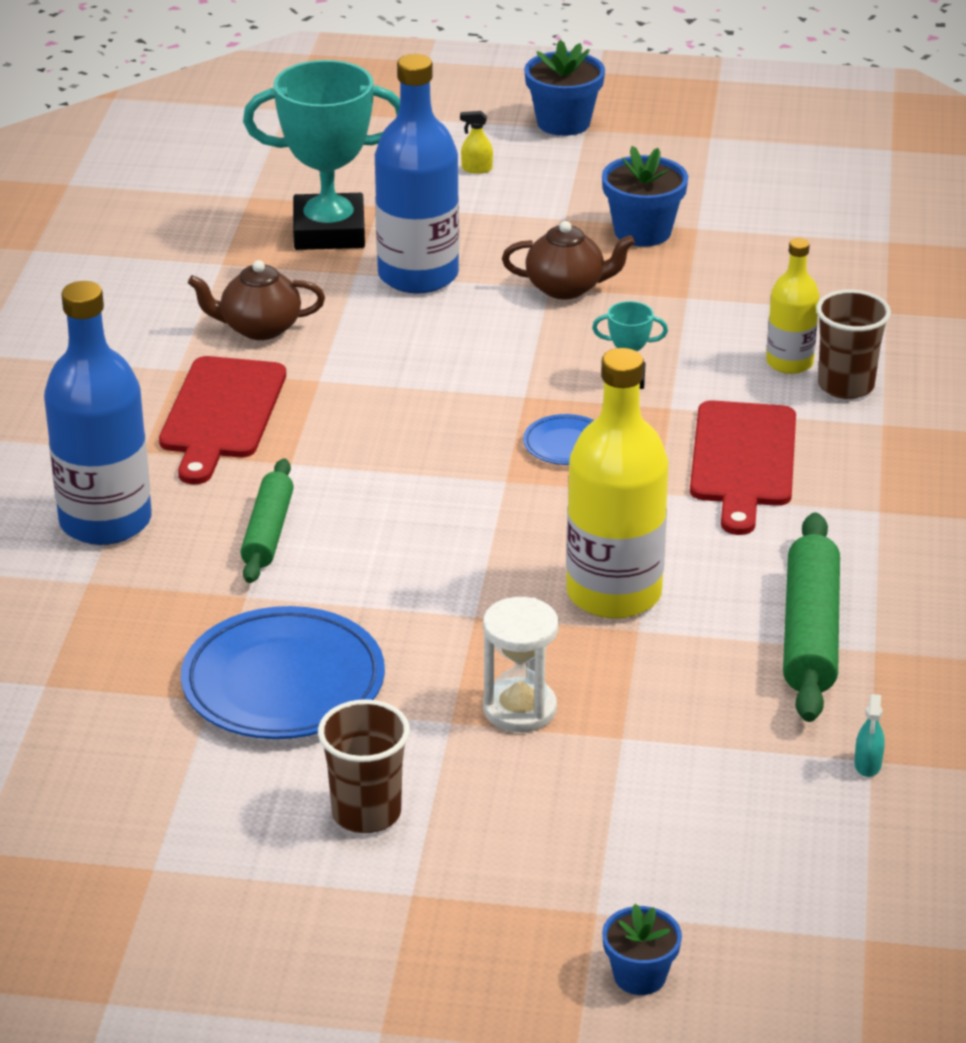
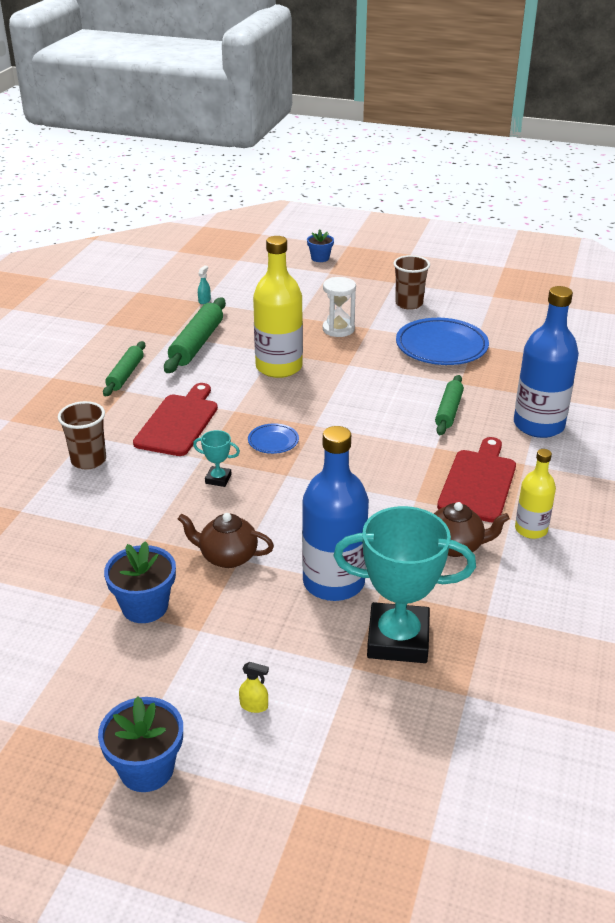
camera: 170 degrees left, 0 degrees up
(789, 362) = (111, 479): yellow bottle -> yellow bottle (531, 529)
(903, 543) = (125, 374): none -> green rolling pin

